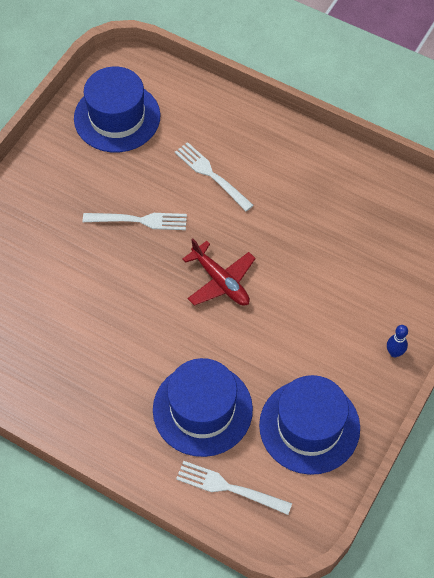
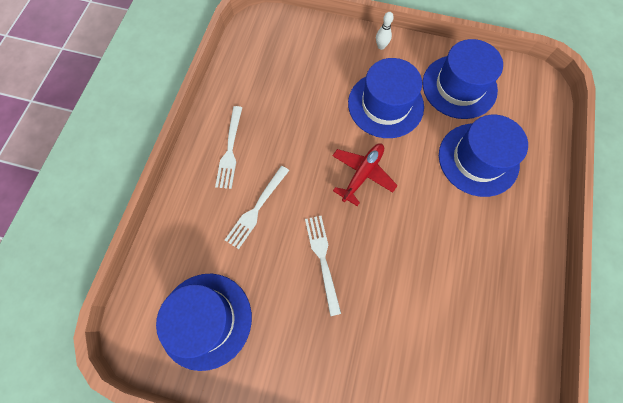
camera: 105 degrees left, 10 degrees up
(228, 488) = (528, 127): white fork -> white fork (230, 150)
(304, 331) = (385, 105): none -> blue hat
(394, 353) = (381, 46): blue bowling pin -> white bowling pin

